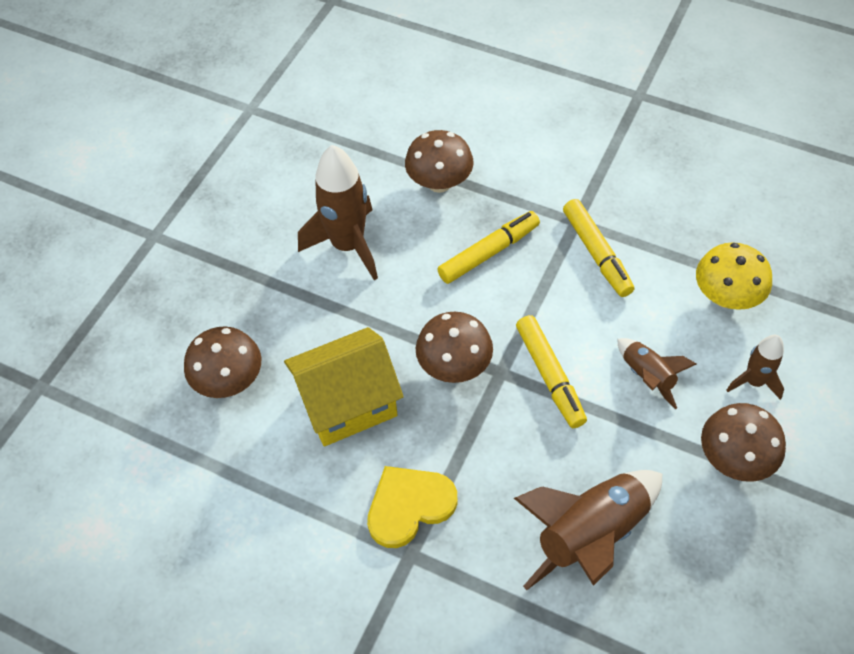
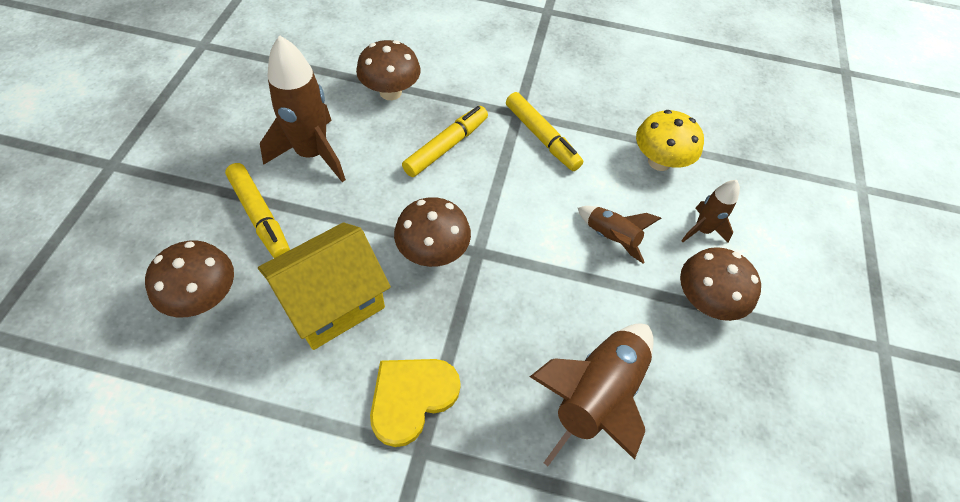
camera: 20 degrees left, 0 degrees up
(550, 376) = (524, 249): yellow marker -> yellow marker (260, 216)

